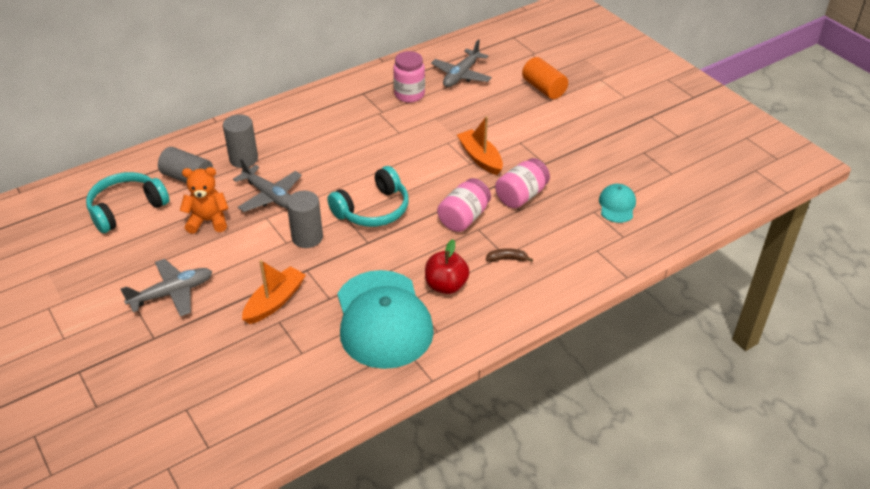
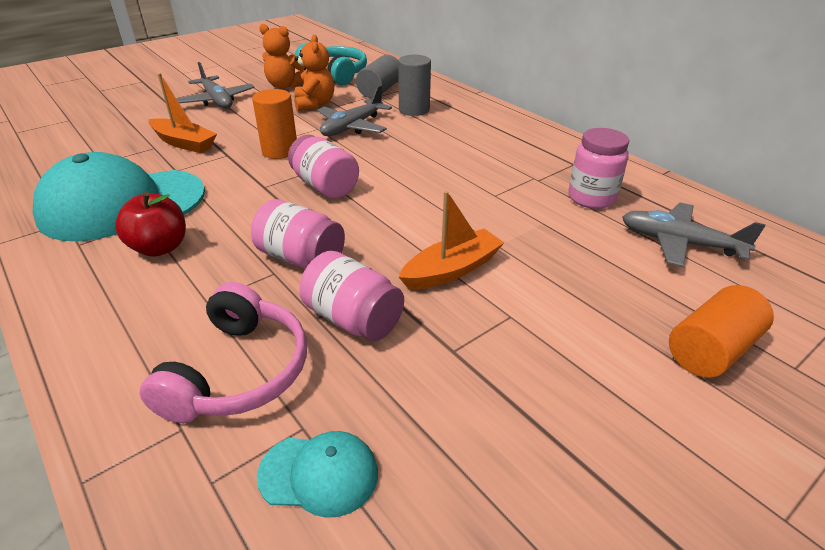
camera: 85 degrees right, 5 degrees down
(148, 245) = (285, 86): none -> orange teddy bear
(307, 237) = (280, 151): grey cylinder -> orange cylinder
(373, 210) = (325, 186): turquoise headphones -> pink jar
(507, 259) = (195, 304): brown banana -> none
(560, 235) = (239, 371): none -> pink headphones

